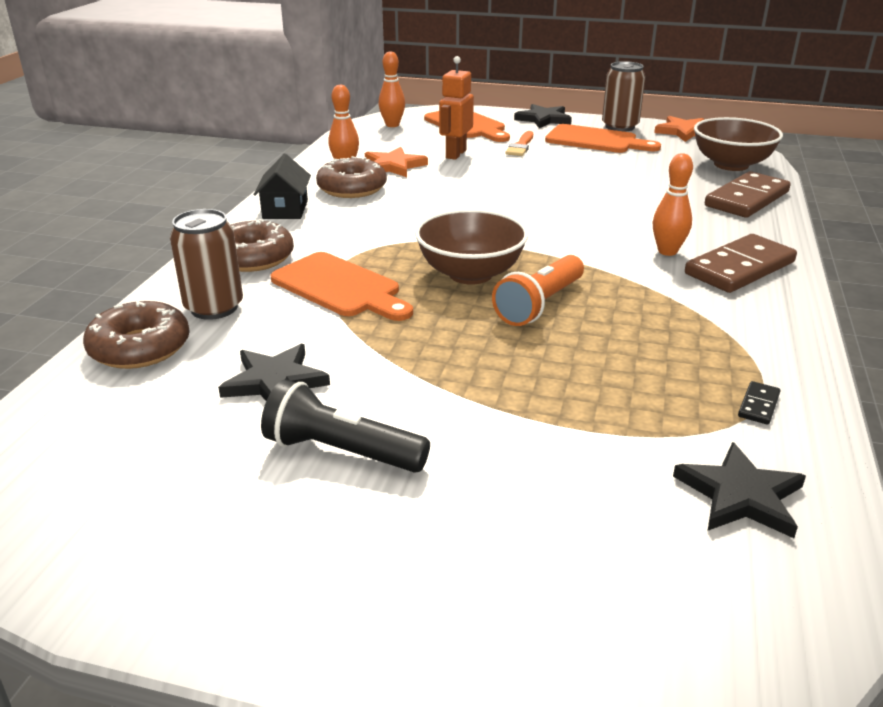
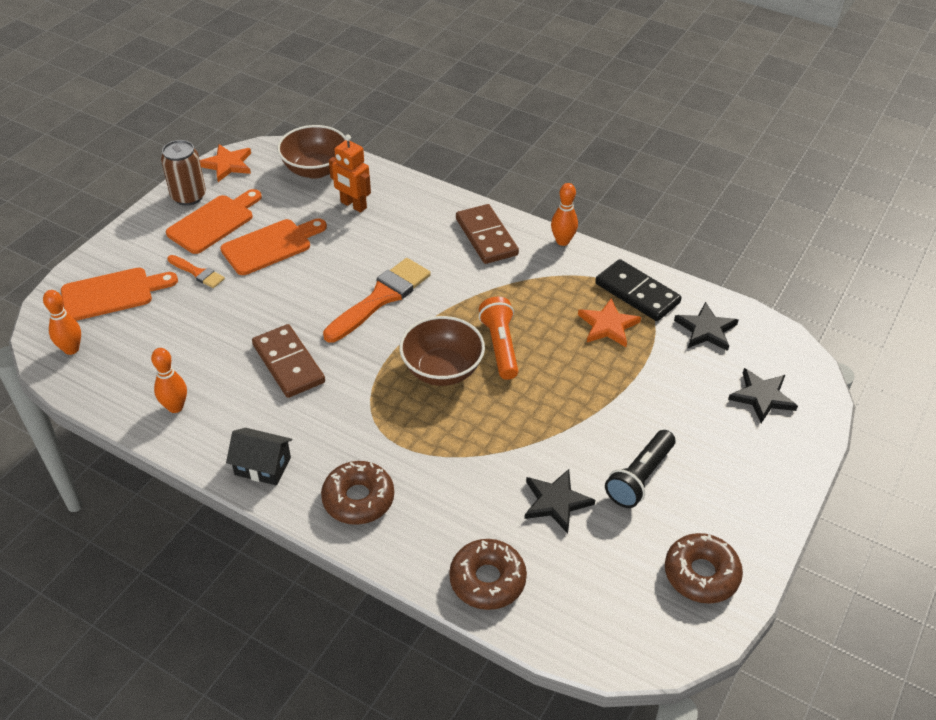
camera: 75 degrees left, 15 degrees up
(214, 308) = (439, 531): brown can -> none
(340, 287) = (435, 449): orange cutting board -> orange cutting board (270, 246)
(352, 188) = (236, 411): brown donut -> brown donut (701, 574)
(393, 166) = (195, 371): orange star -> orange star (608, 325)
(455, 154) = (190, 321): orange robot -> orange robot (353, 205)
(539, 304) = (500, 346): orange flashlight -> orange flashlight turned 150 degrees counterclockwise
(543, 119) = (133, 237): black star -> black star (762, 397)
(562, 224) = (381, 298): none -> orange brush
(667, 251) = (449, 260): orange bowling pin -> orange bowling pin (562, 241)
(746, 199) = (383, 189): brown domino -> brown domino (288, 363)
(758, 405) = (637, 293): black domino -> black domino, size x2.41

